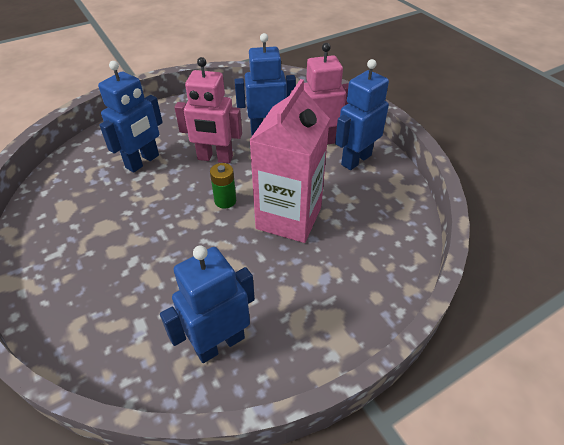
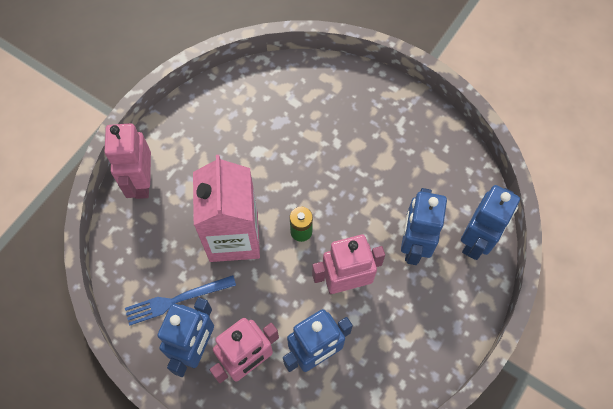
camera: 155 degrees right, 20 degrees up
(219, 343) = (233, 112): blue robot -> blue robot (476, 241)
(362, 191) = (176, 300): none -> blue fork
(366, 302) = (141, 182): none -> pink robot

